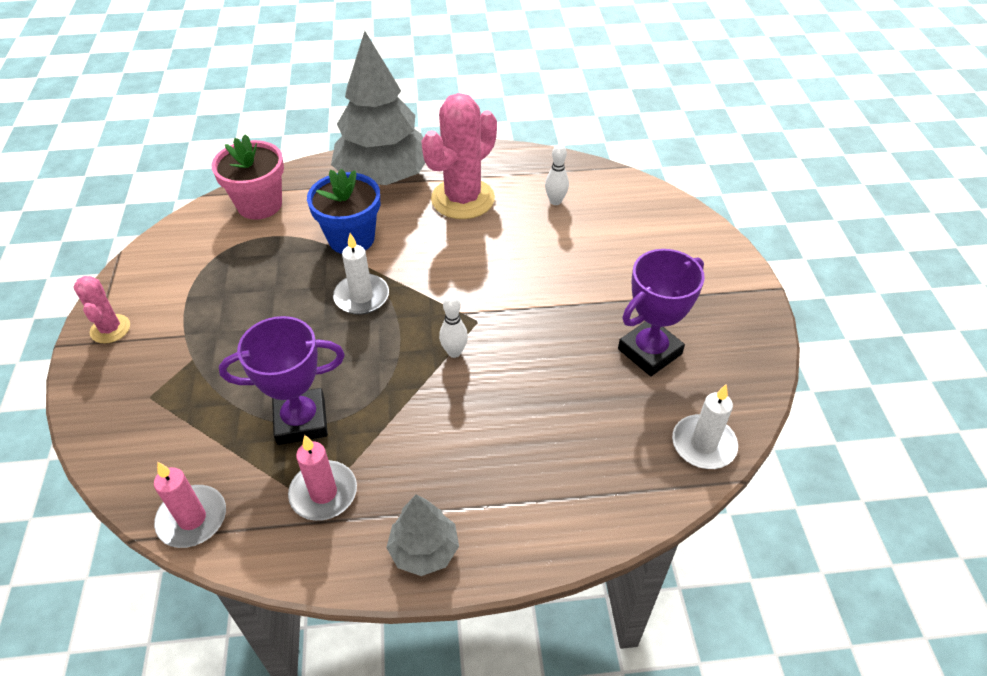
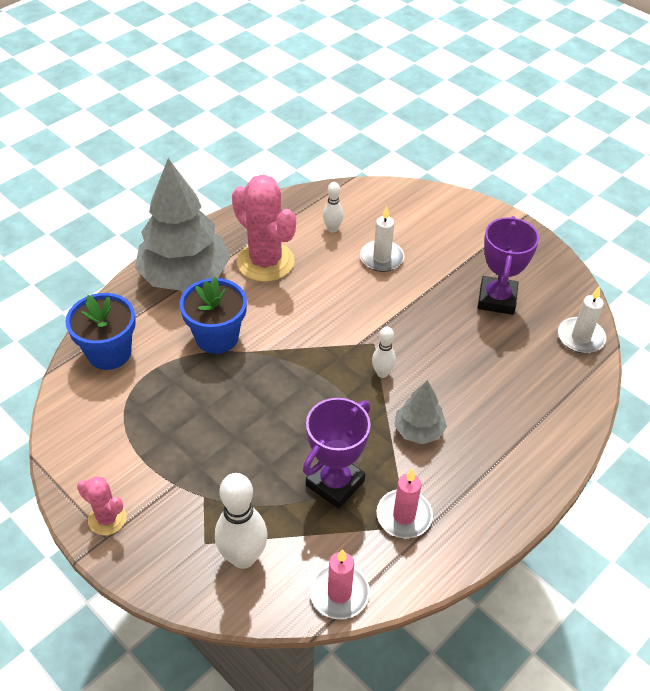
camera: 40 degrees left, 0 degrees up
(160, 429) = (243, 557): none -> white bowling pin
(259, 205) = (109, 353): pink flower pot -> blue flower pot
(361, 297) = (275, 374): white candle -> white candle (381, 258)
(424, 550) = (500, 504): grey tree -> grey tree (418, 431)
(463, 199) = (265, 262): pink cactus -> pink cactus turned 45 degrees counterclockwise

